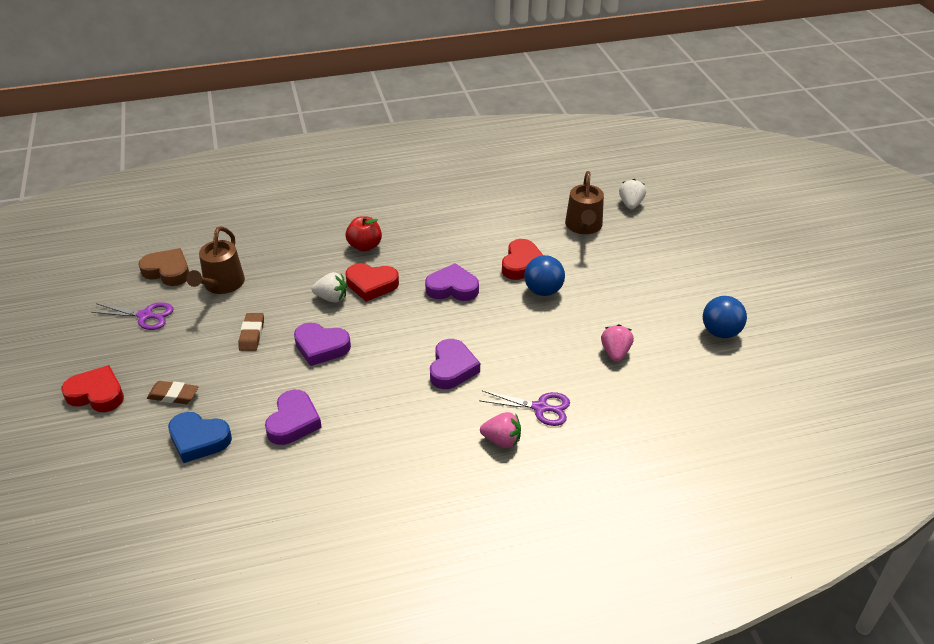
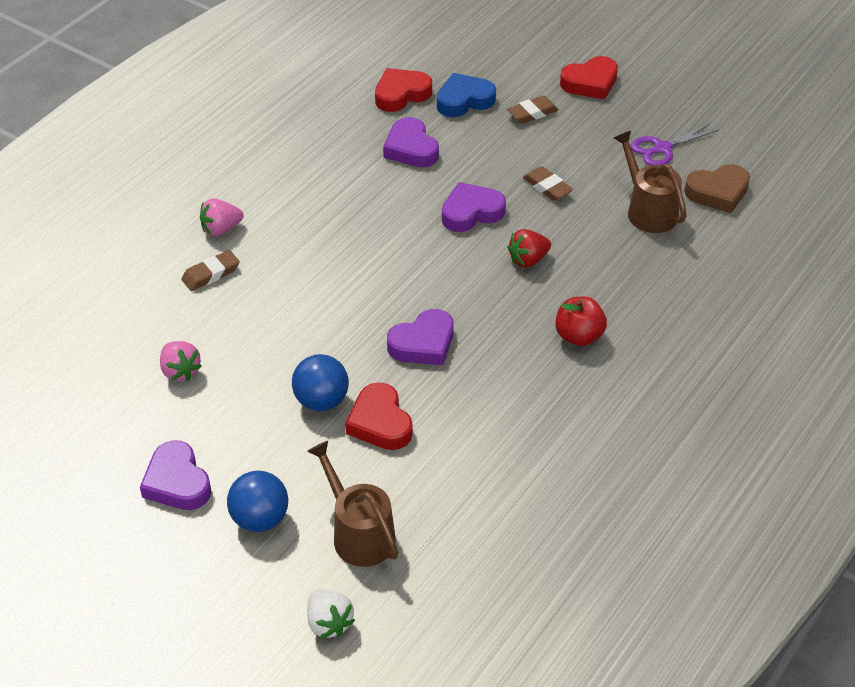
camera: 140 degrees right, 5 degrees up
(331, 298) = (528, 260): white strawberry -> red strawberry
(371, 285) = (509, 296): red heart -> red heart (401, 94)
(452, 368) = (329, 262): purple heart -> purple heart (177, 482)
(540, 408) = (211, 274): purple scissors -> brown eraser
(720, 332) = (76, 467): blue ball -> blue ball (260, 519)

